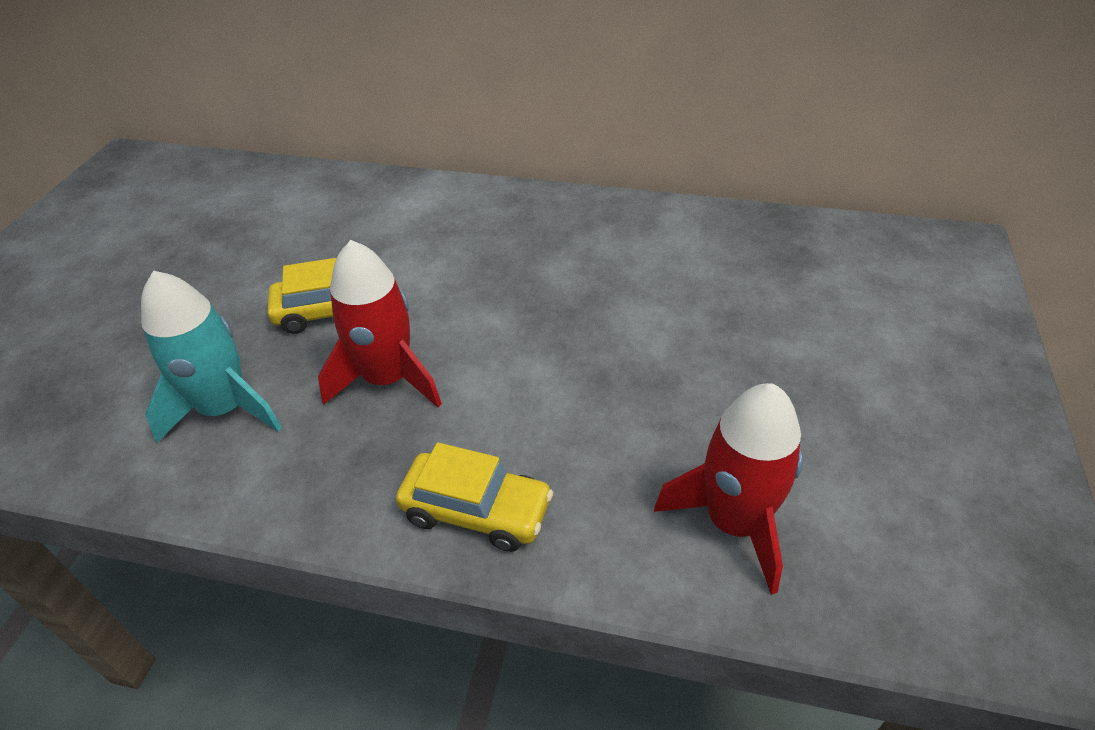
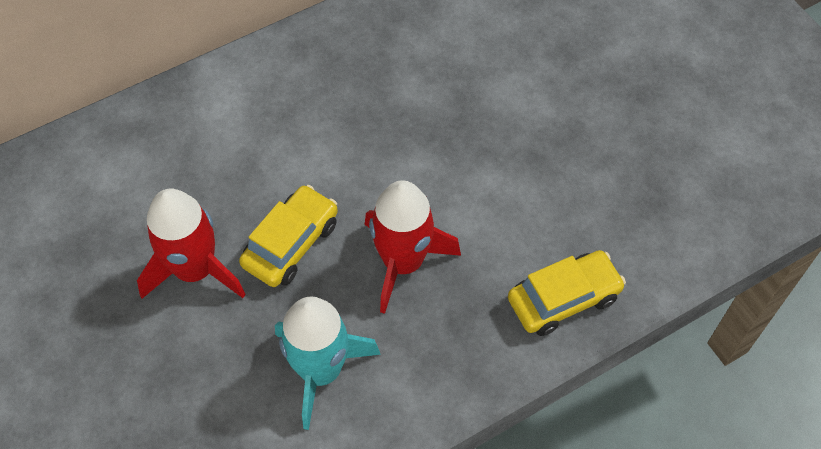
camera: 45 degrees left, 15 degrees up
(733, 522) = (698, 193): red rocket -> red rocket (194, 270)

